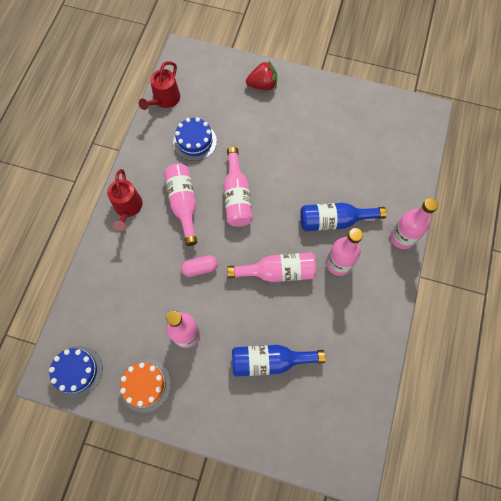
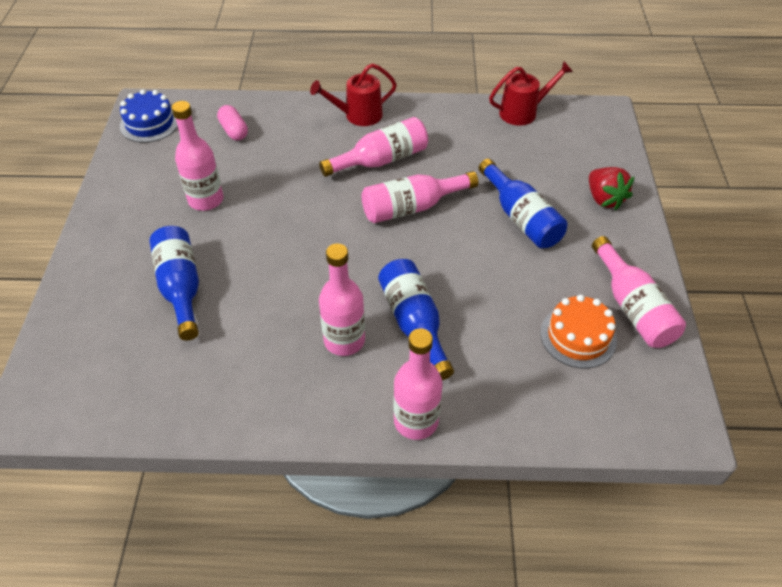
camera: 75 degrees right, 20 degrees down
(145, 385) = (138, 178): orange cake -> orange cake (578, 336)
(164, 100) = (523, 112): red watering can -> red watering can turned 150 degrees clockwise
(195, 141) = (476, 151): blue cake -> none
(200, 268) = (297, 193): pink capsule -> pink capsule (234, 131)
(265, 136) = (521, 217): none -> blue bottle
(277, 271) = (312, 271): pink bottle -> pink bottle (632, 307)

